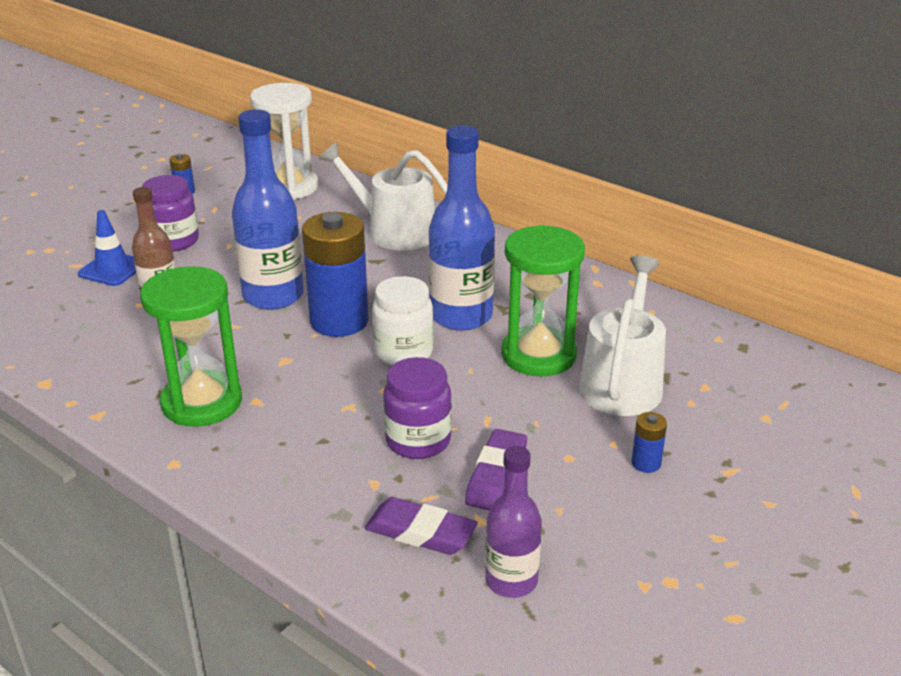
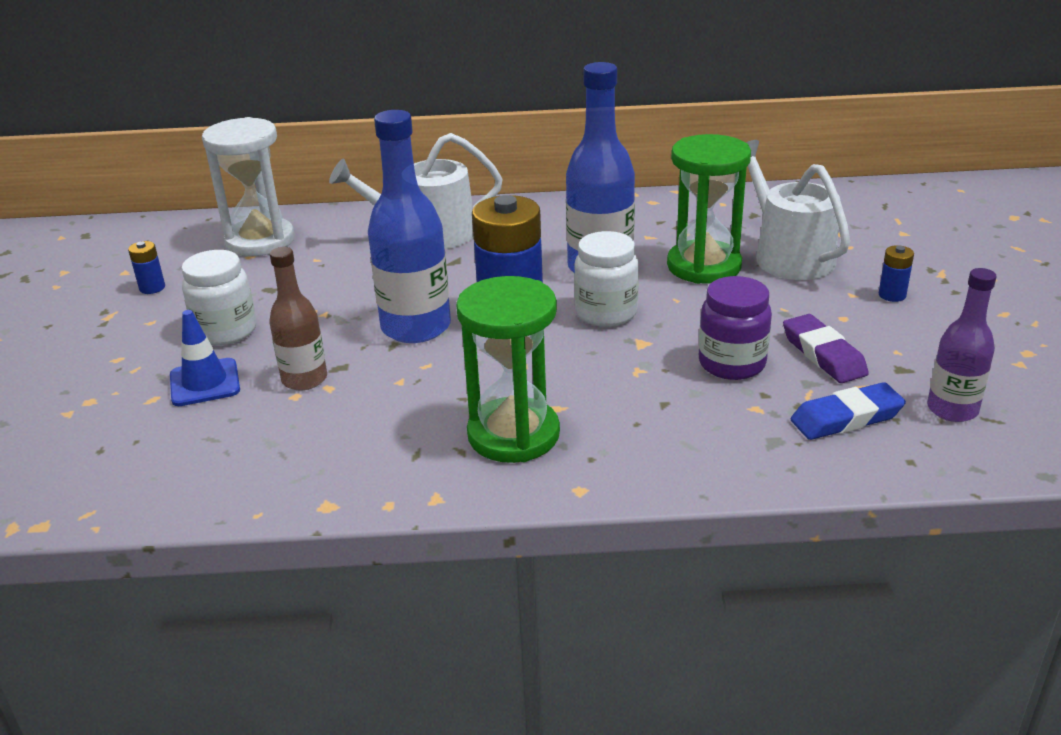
camera: 40 degrees left, 0 degrees up
(174, 241) = (226, 331): purple jar -> white jar
(420, 532) = (846, 418): purple eraser -> blue eraser

